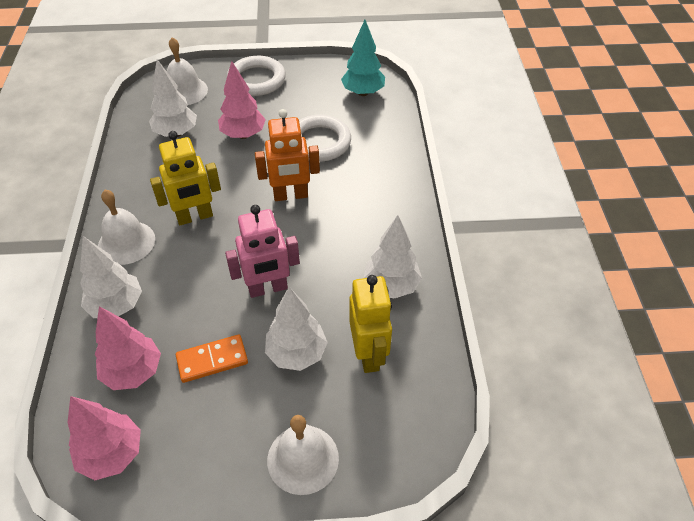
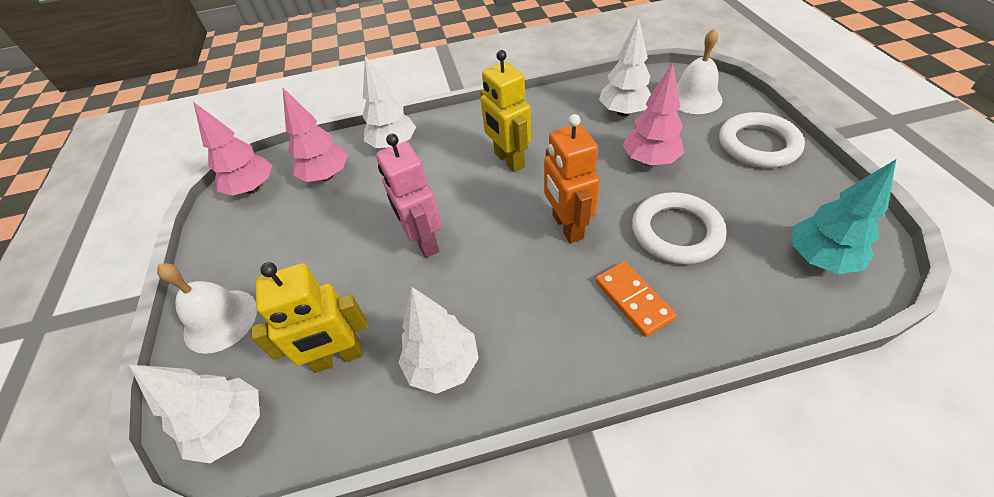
camera: 85 degrees right, 0 degrees up
(126, 242) = (465, 128): white bell -> none
(212, 360) = (336, 222): orange domino -> orange domino (633, 300)
(297, 353) = (341, 286): white tree -> white tree (232, 427)

